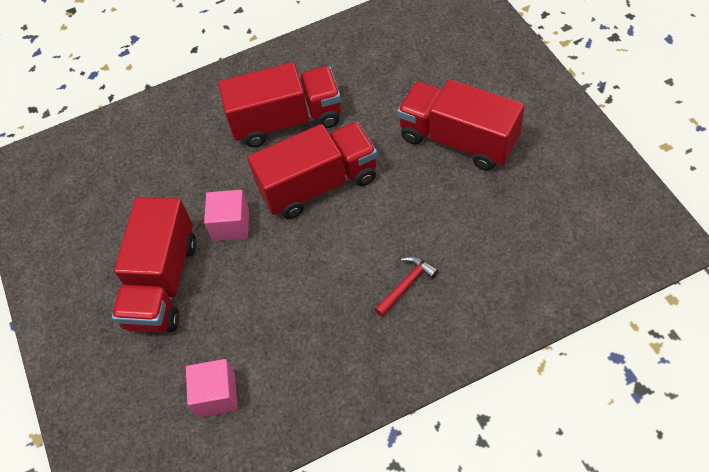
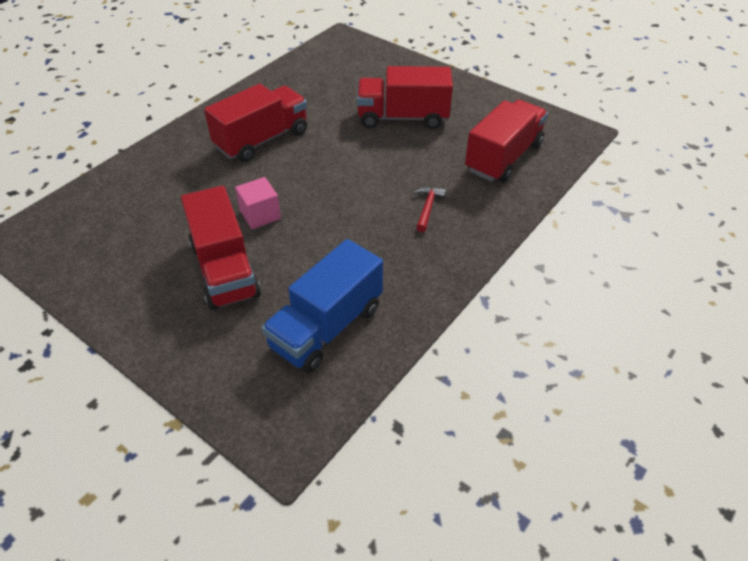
camera: 35 degrees left, 10 degrees down
(216, 395) = (326, 327): pink cube -> blue truck
(319, 184) = (316, 170): red truck -> red truck (503, 158)

